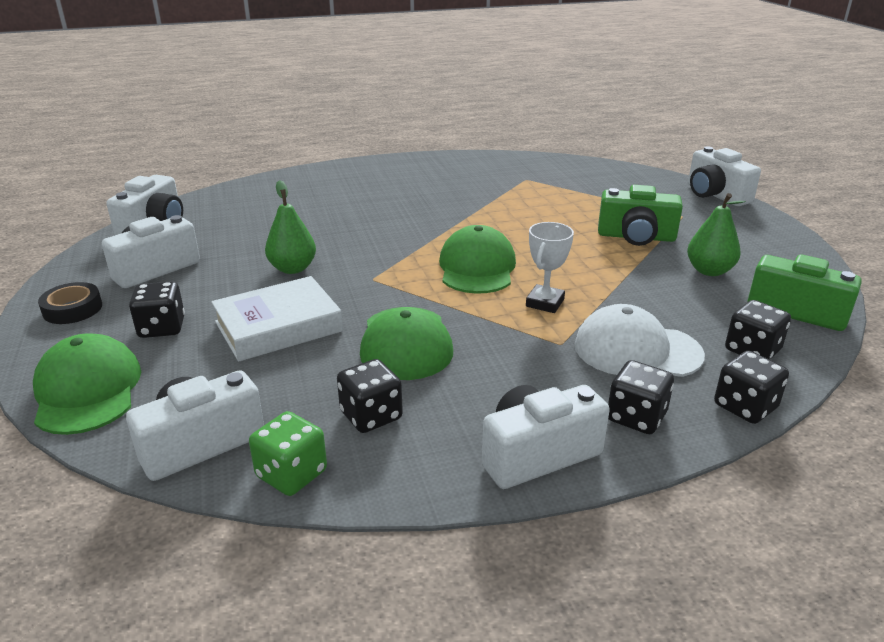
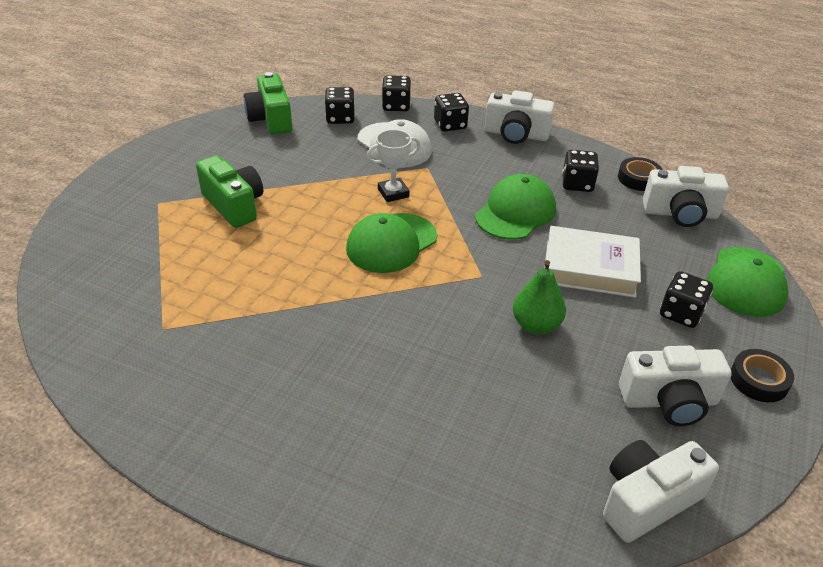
camera: 140 degrees left, 10 degrees up
(291, 474) = (638, 178): green dice -> black tape
(709, 271) = (255, 159): green pear -> none
(715, 195) = (81, 206): white camera -> none

